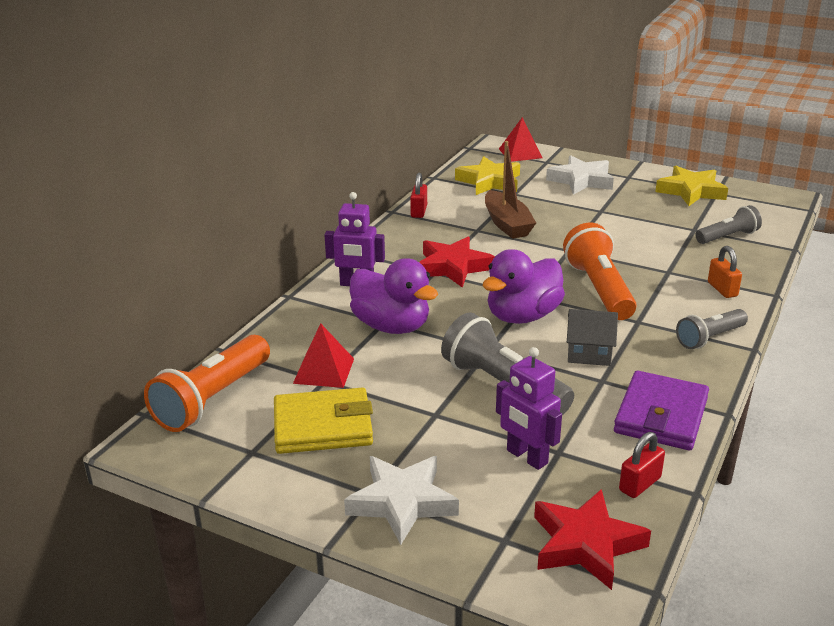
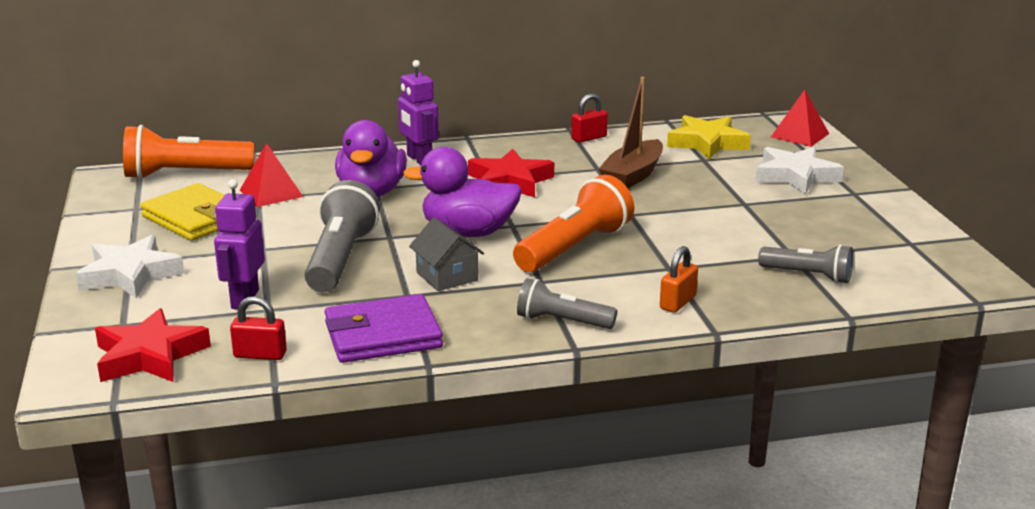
camera: 50 degrees right, 5 degrees down
(691, 191) = (885, 230): yellow star -> none

